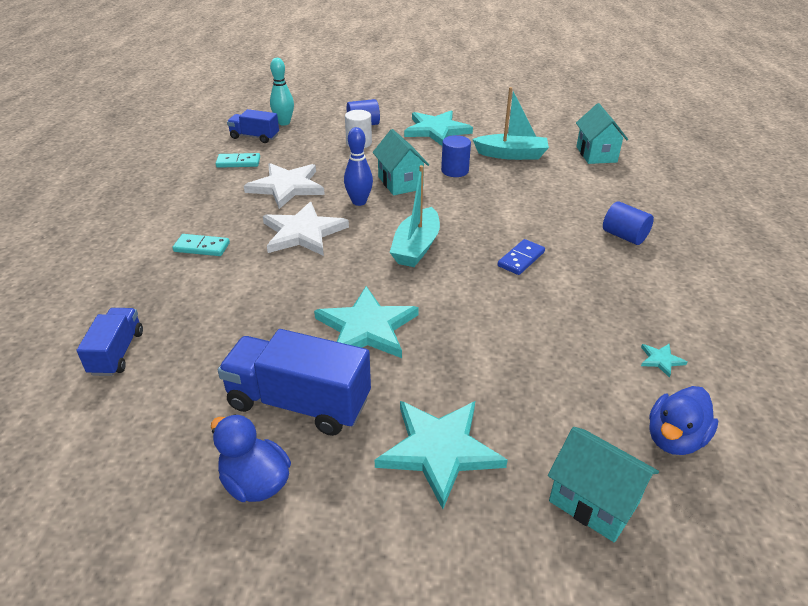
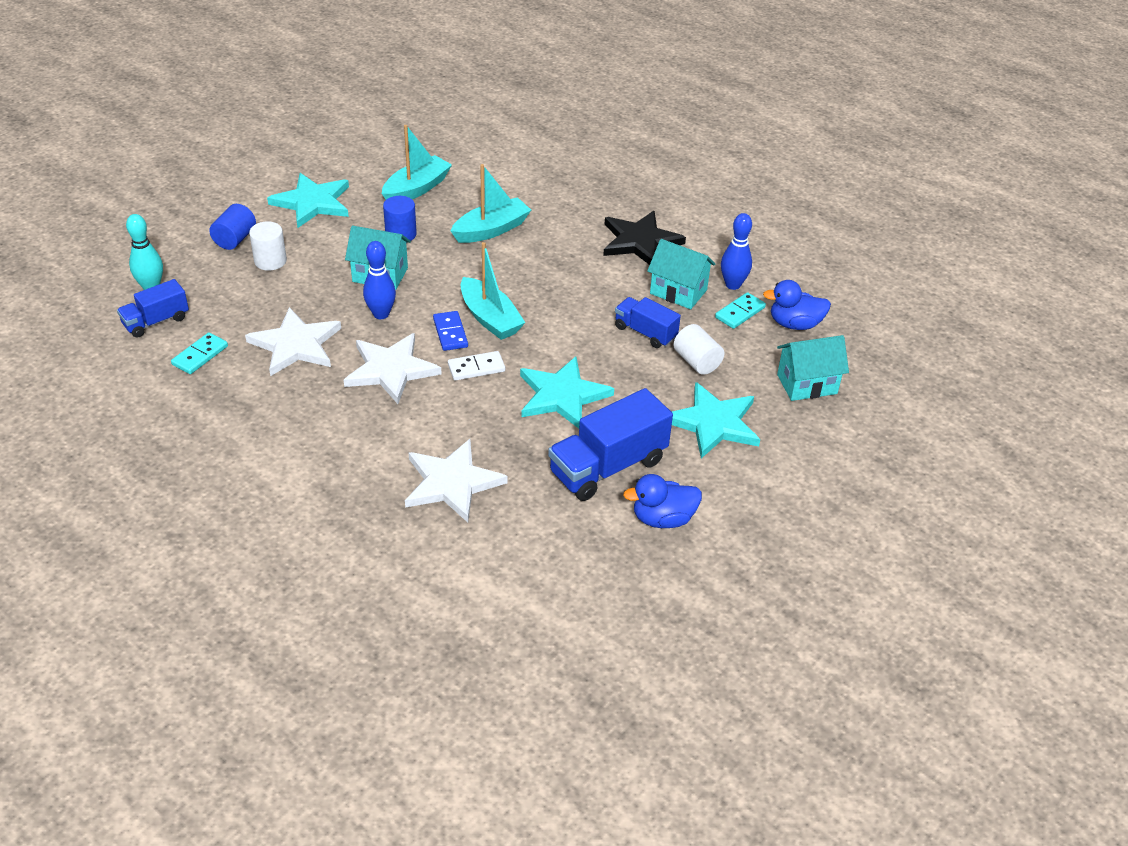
camera: 55 degrees left, 5 degrees up
(117, 353) = (446, 545): blue truck -> blue truck (645, 332)
(198, 320) = (452, 483): none -> white star
(201, 247) = (339, 441): turquoise domino -> turquoise domino (740, 313)
(350, 268) = (476, 368): none -> white domino
(515, 391) = (696, 362): none -> white cylinder
(518, 201) = (491, 230): none -> turquoise boat
(521, 259) = (568, 276): blue domino -> blue domino (450, 333)
(596, 154) = (476, 147): turquoise house -> turquoise house (678, 292)
(624, 236) = (599, 211): blue cylinder -> none
(625, 274) = (640, 241): none -> black star
(661, 360) = (733, 285): turquoise star -> blue bowling pin
(674, 439) = (794, 324): blue duck -> blue duck turned 105 degrees clockwise

